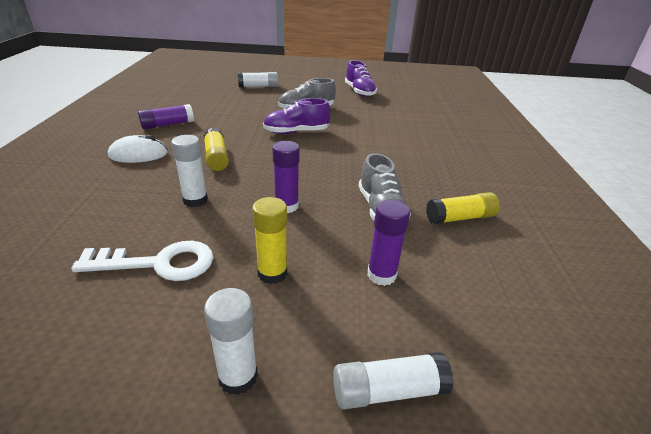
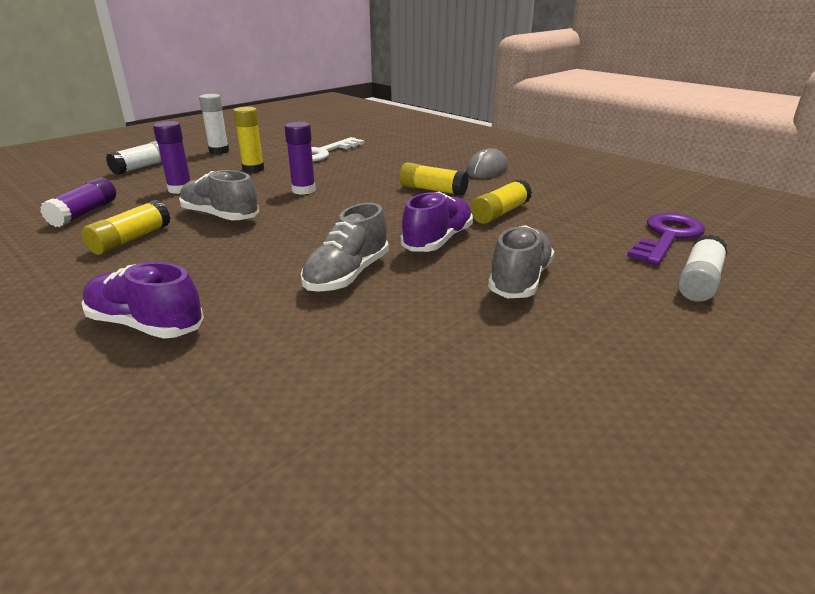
camera: 135 degrees right, 5 degrees down
(138, 154) = (486, 170): white mouse -> grey mouse
(167, 125) = (554, 190): purple glue stick -> purple glue stick (84, 213)
(195, 200) = (371, 170): white glue stick -> none
(216, 94) = (667, 237): none -> purple key
(233, 128) = (500, 213): none -> yellow glue stick
(359, 92) = (573, 395): purple shoe -> purple shoe (146, 325)
(363, 138) = (347, 275): none -> grey shoe

